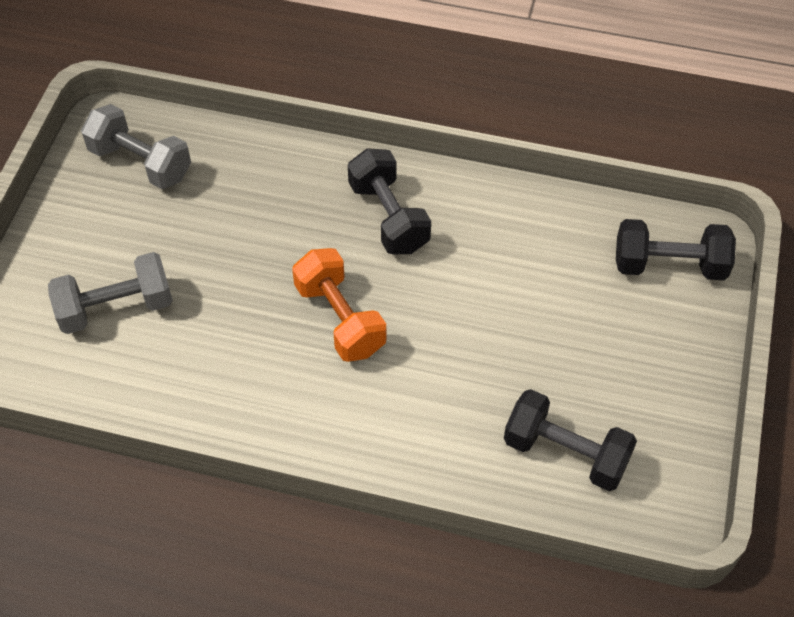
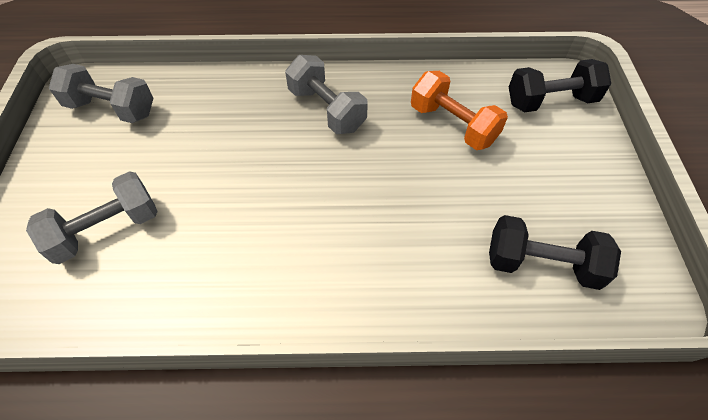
camera: 15 degrees left, 0 degrees up
(340, 319) = (311, 195): orange dumbbell -> orange dumbbell (453, 125)
(388, 217) = (326, 110): black dumbbell -> grey dumbbell

